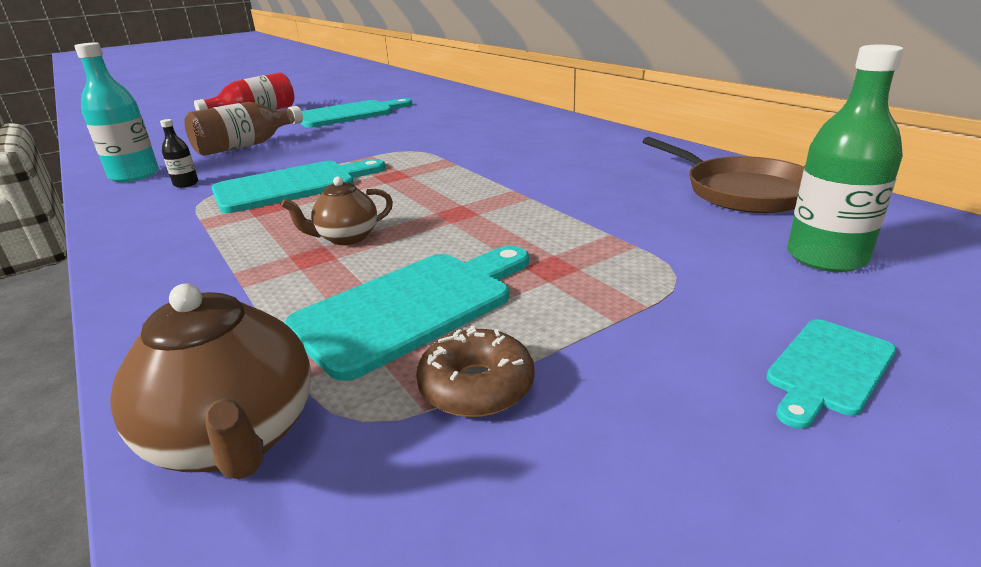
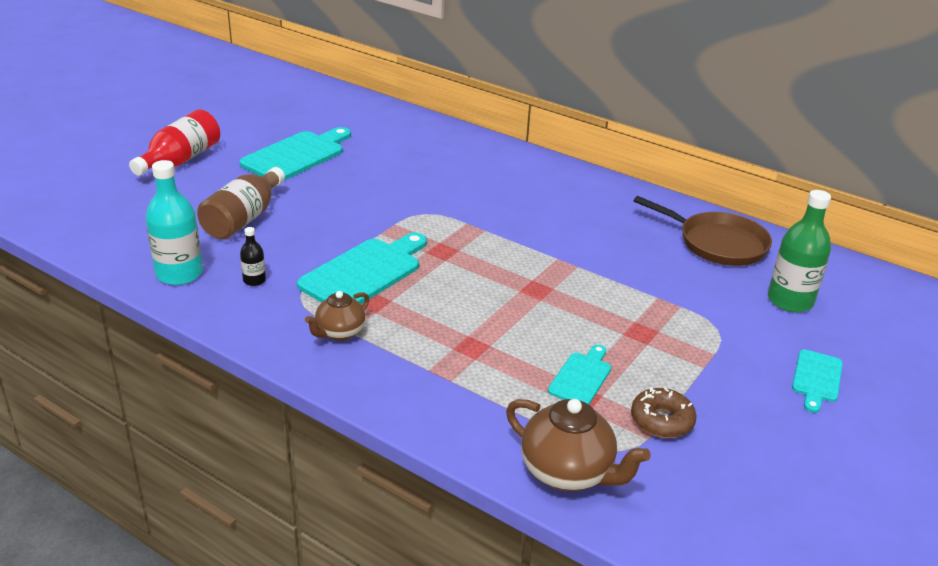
camera: 25 degrees left, 5 degrees up
(346, 238) = (477, 325): brown teapot -> brown teapot (339, 333)
(412, 307) = (581, 377): turquoise cutting board -> turquoise cutting board, size x0.55

